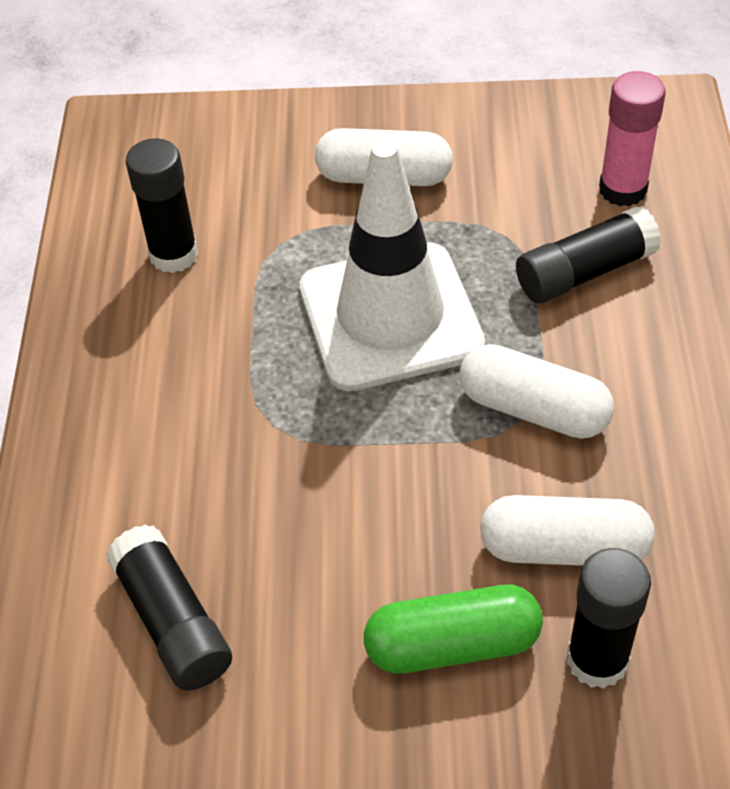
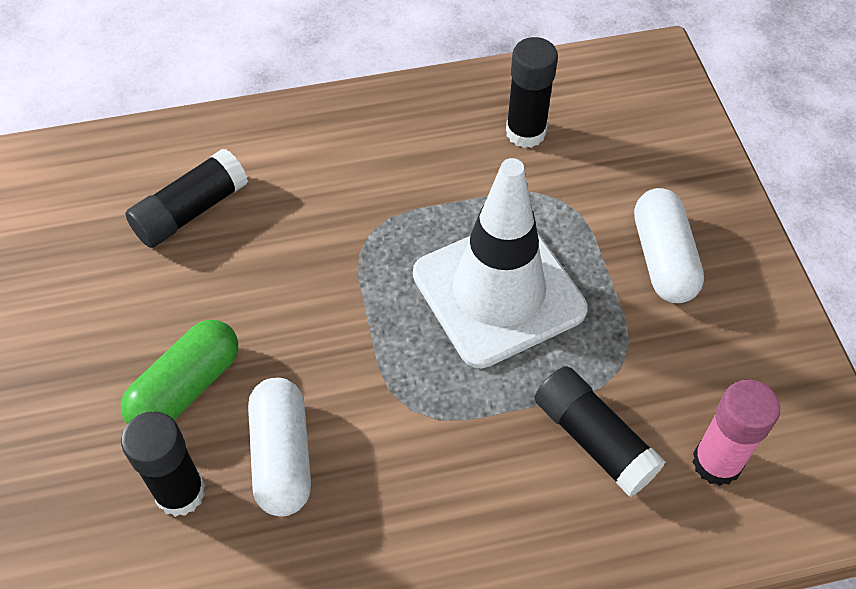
camera: 75 degrees right, 5 degrees up
(452, 644) = (186, 388): green capsule -> green capsule turned 60 degrees clockwise
(533, 409) = (421, 415): white capsule -> none

